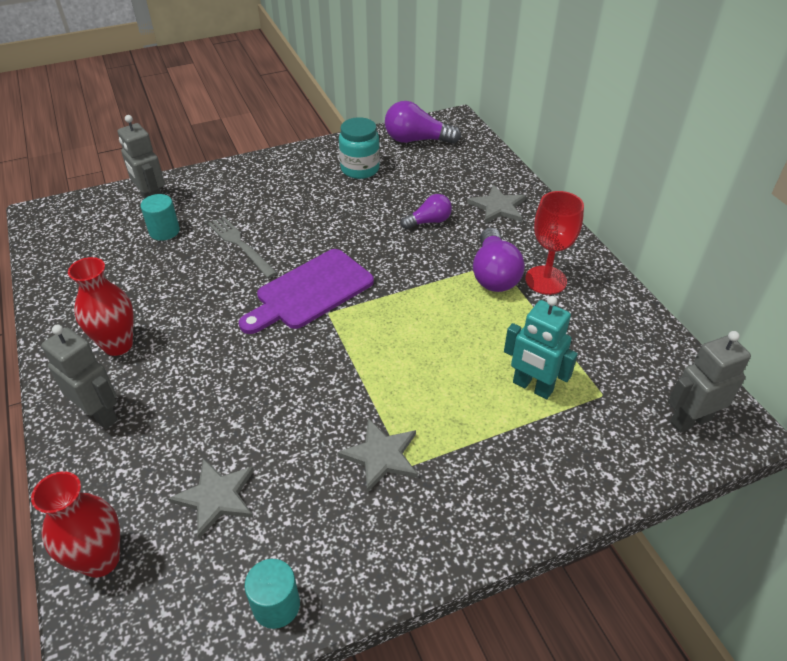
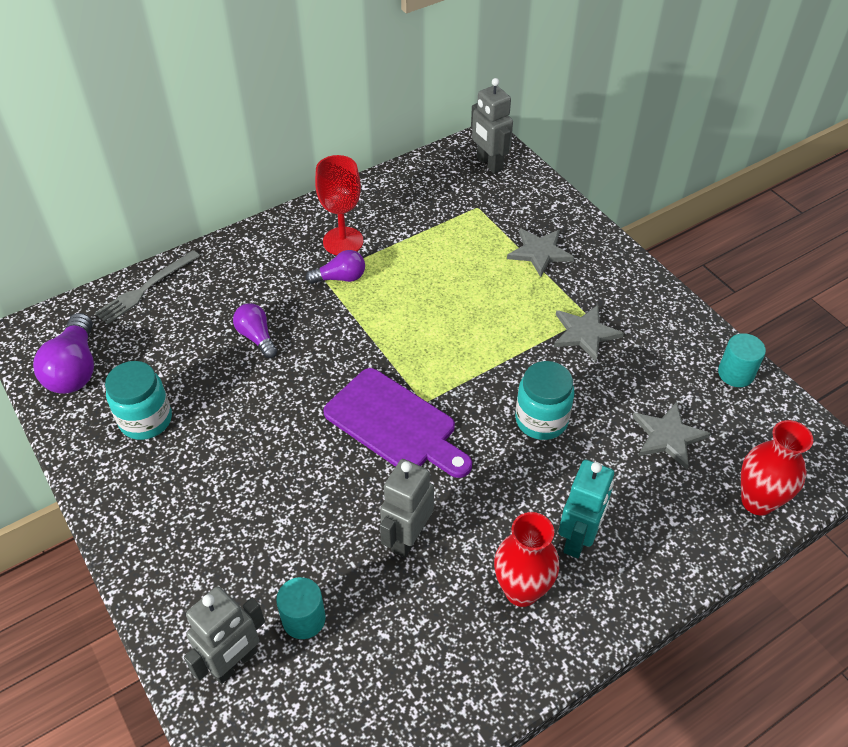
camera: 100 degrees left, 5 degrees up
(100, 414) = (619, 567): grey robot -> grey robot (407, 538)
(240, 245) = (322, 516): grey fork -> grey fork (146, 289)
(278, 392) = (541, 420): none -> turquoise jar
(494, 274) = (340, 278): purple light bulb -> purple light bulb, size x0.62
(498, 207) = (224, 281): grey star -> grey star (539, 252)
(532, 387) = (481, 247): turquoise robot -> turquoise robot (578, 539)

